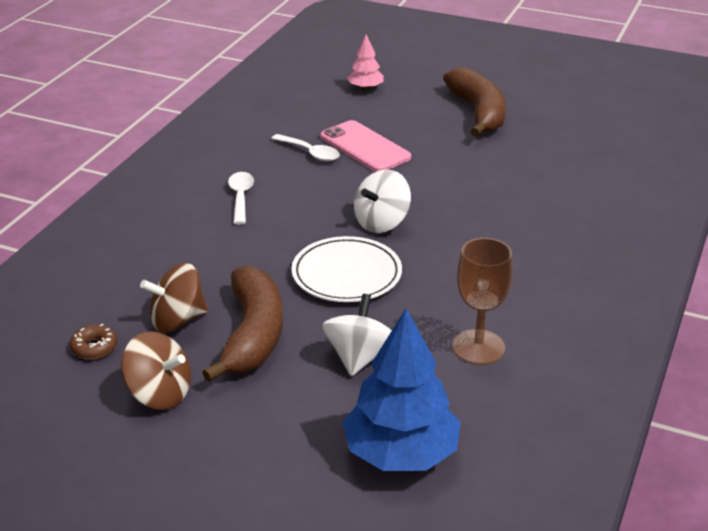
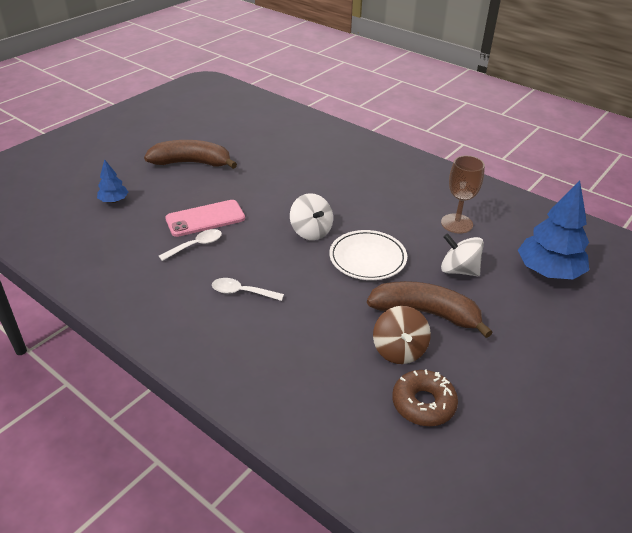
camera: 75 degrees left, 5 degrees up
(94, 347) = (423, 404): brown donut -> brown donut, size x1.70
(159, 394) = (485, 370): brown spinning top -> none
(365, 88) = (114, 201): pink tree -> blue tree

